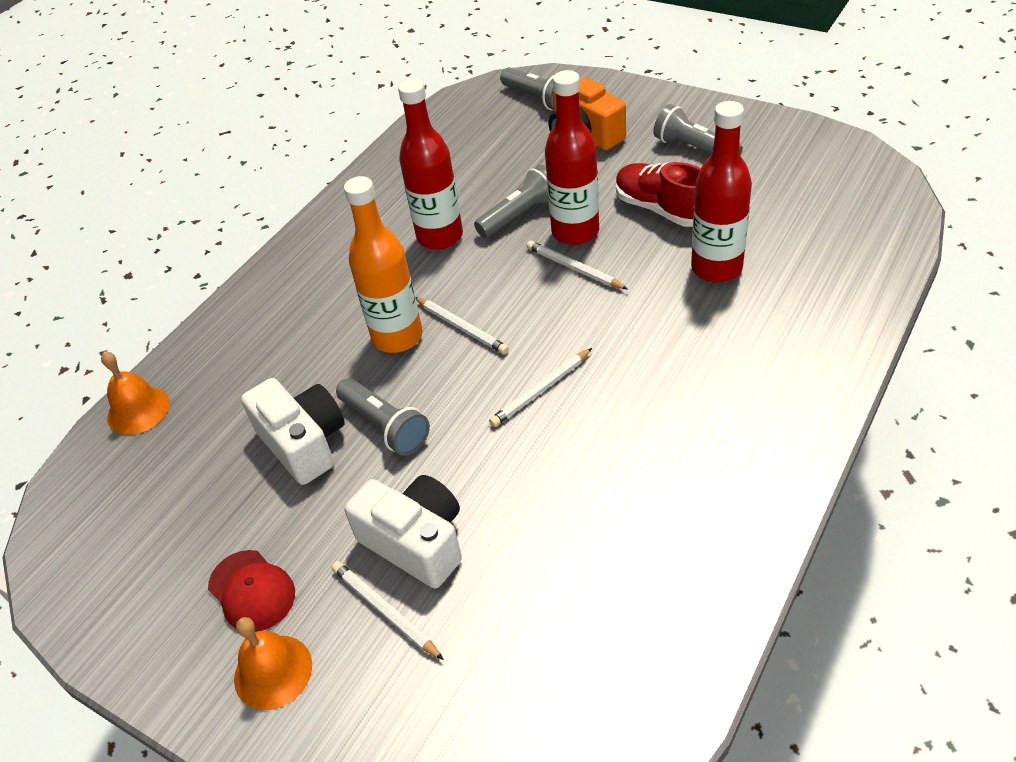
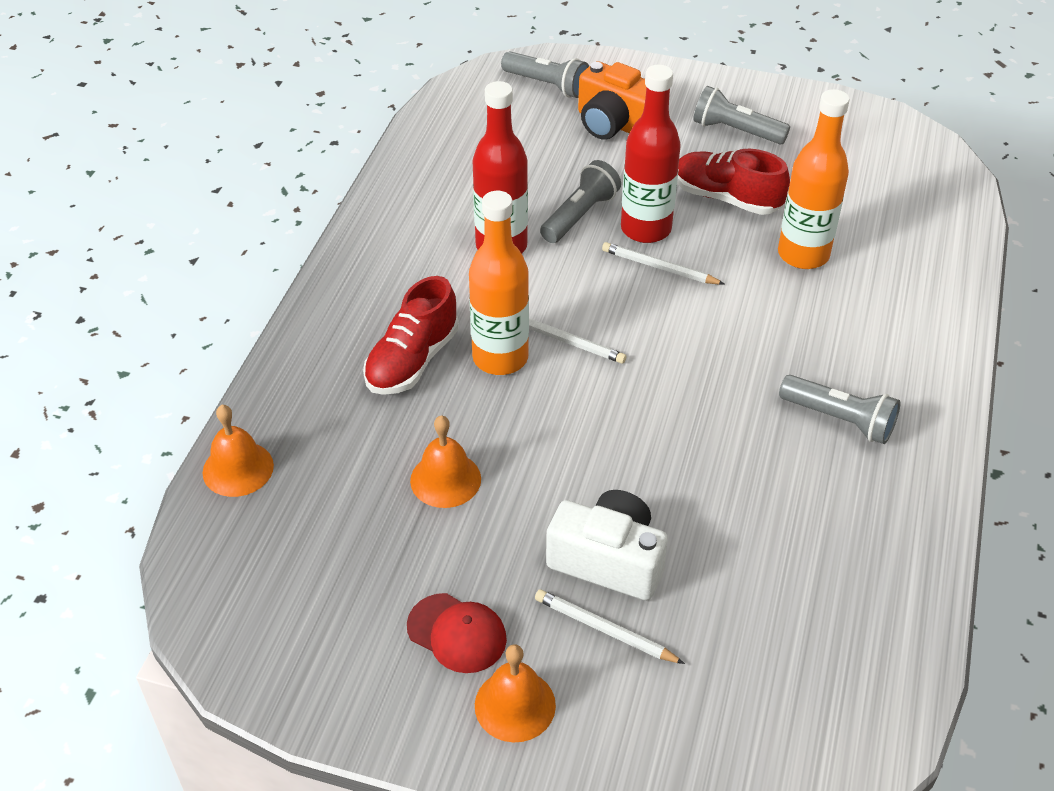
camera: 20 degrees left, 0 degrees up
(303, 443) = (445, 479): white camera -> orange bell
(321, 331) = (412, 361): none -> red shoe
(385, 426) = (527, 451): grey flashlight -> grey flashlight (840, 419)
(541, 390) = (674, 395): white pencil -> none
(716, 268) = (803, 254): red bottle -> orange bottle

